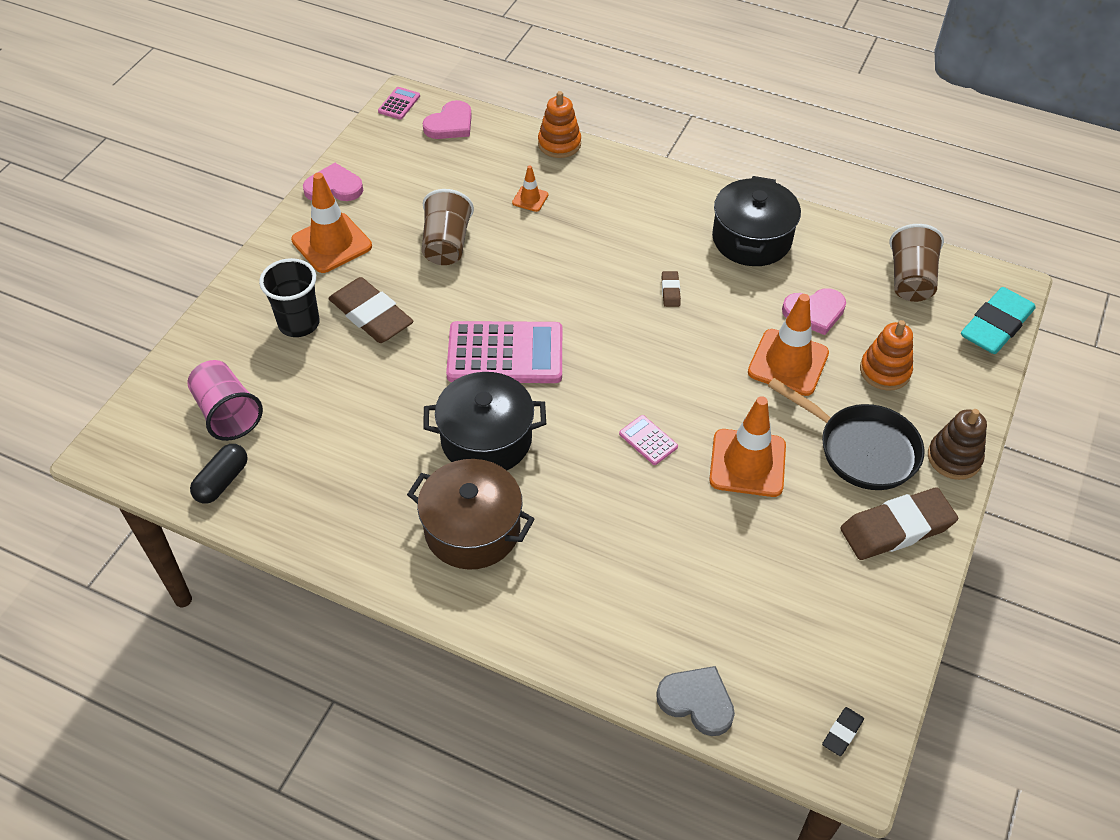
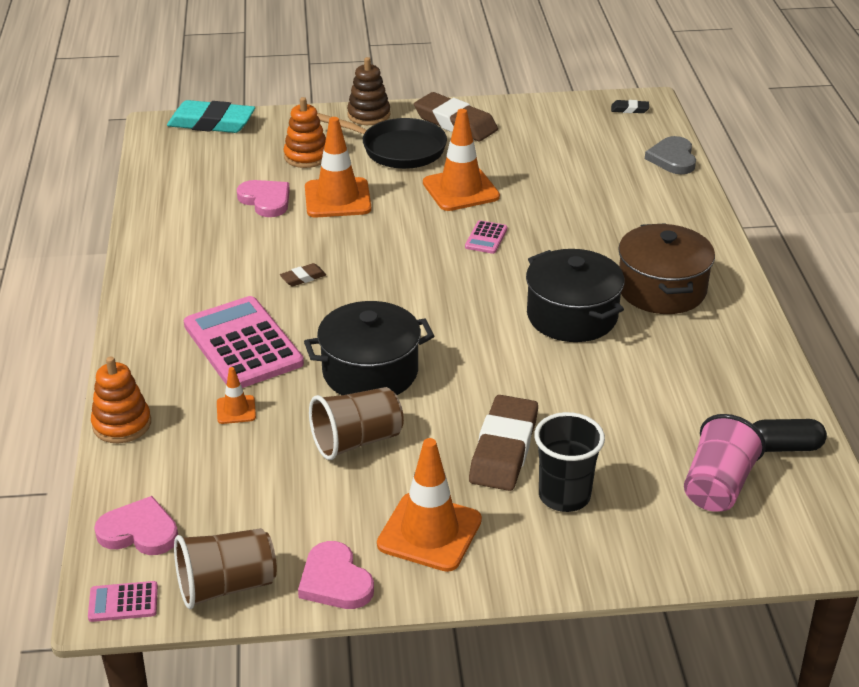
camera: 120 degrees left, 15 degrees down
(505, 354) = (468, 342): pink calculator -> pink calculator (243, 344)
(751, 239) = (193, 254): black pot -> black pot (370, 372)
(861, 449) = (397, 149): black pan -> black pan turned 105 degrees clockwise
(910, 280) = (186, 167): brown cup -> brown cup (226, 586)

